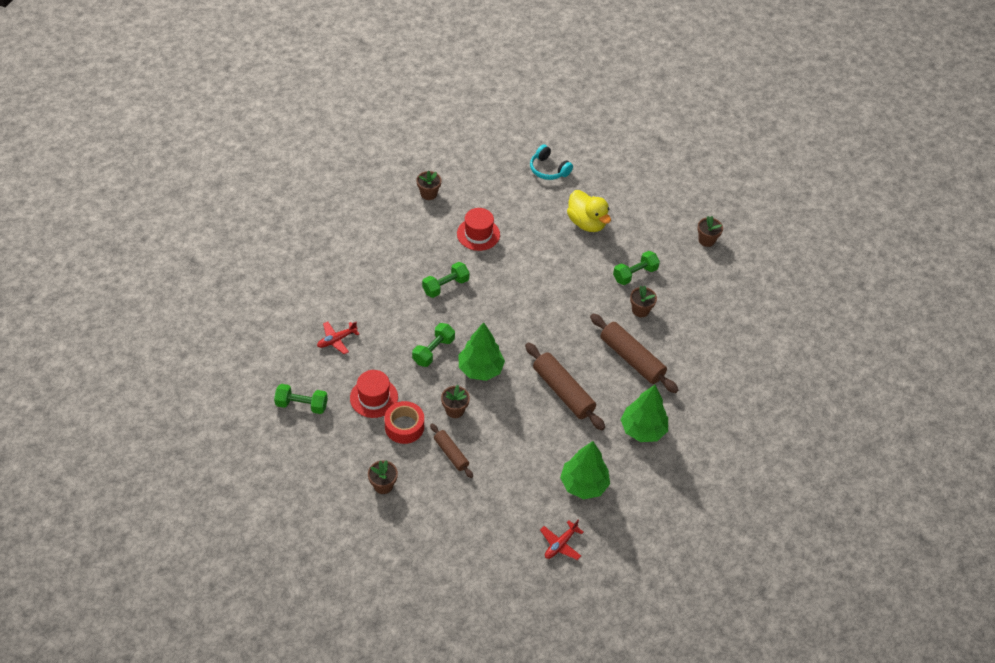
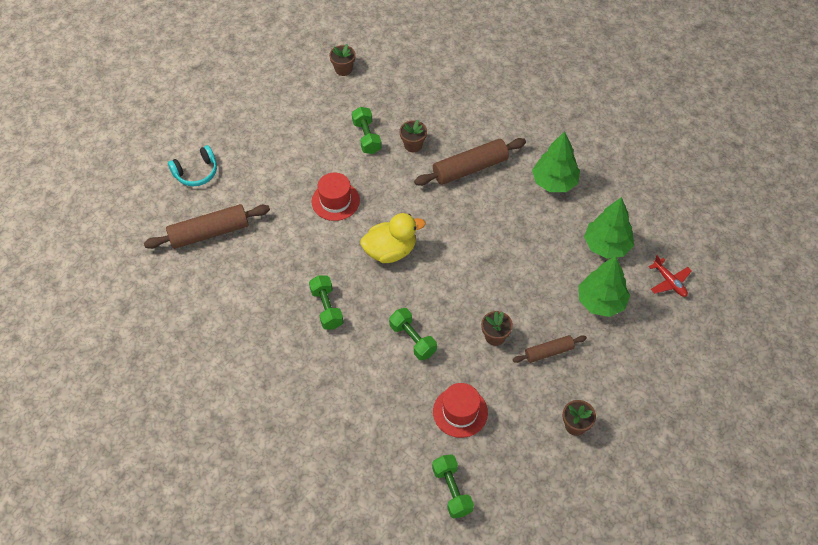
camera: 70 degrees left, 5 degrees up
(301, 405) = (452, 490): green dumbbell -> green dumbbell turned 45 degrees counterclockwise
(336, 340) = (369, 435): red plane -> none
(404, 426) = (505, 389): red tape -> none
(428, 194) = (184, 295): brown flower pot -> none
(478, 234) = (264, 260): red hat -> red hat (335, 201)
(480, 369) = (449, 300): green tree -> green tree (601, 302)
(563, 391) = (495, 235): brown rolling pin -> brown rolling pin (209, 233)
(586, 223) = (285, 158): yellow duck -> yellow duck (390, 251)

